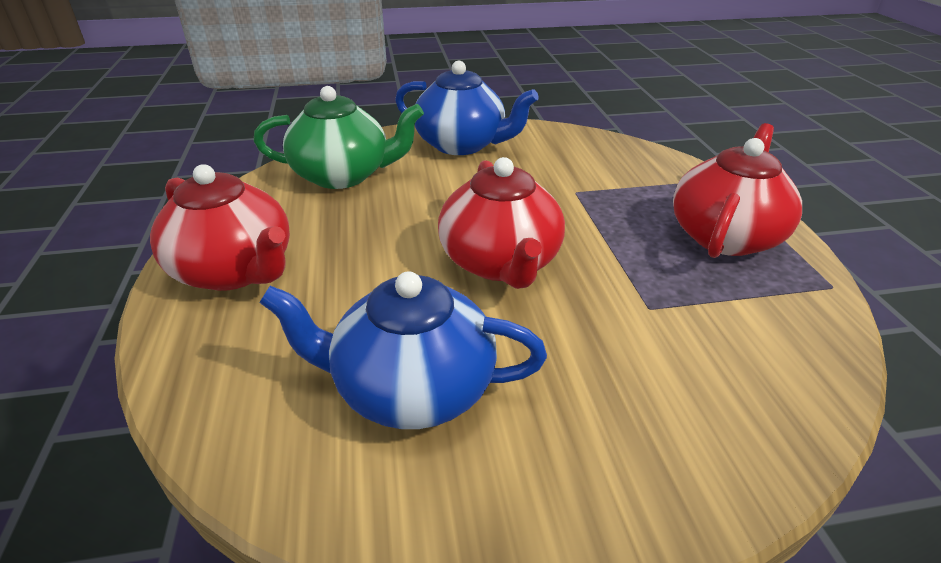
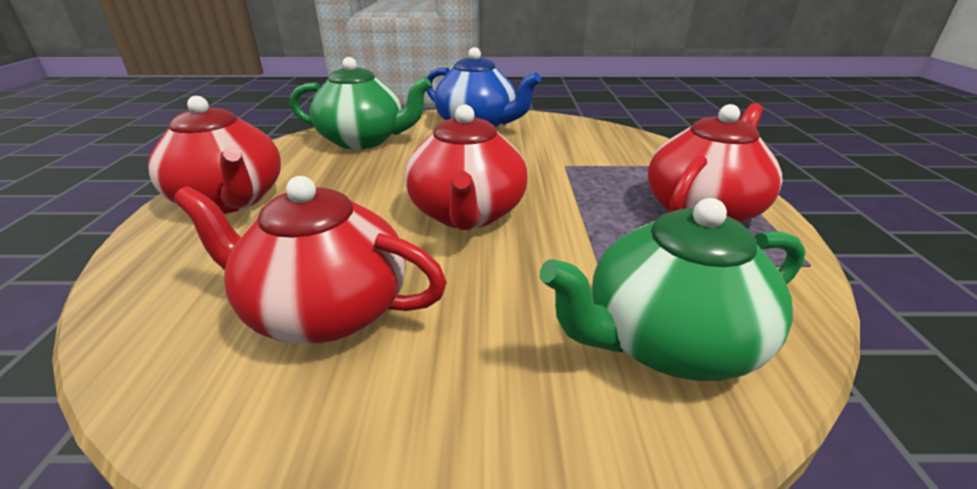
camera: 10 degrees right, 5 degrees down
(411, 388) = (325, 310): blue teapot -> red teapot
(733, 379) = (667, 341): none -> green teapot

